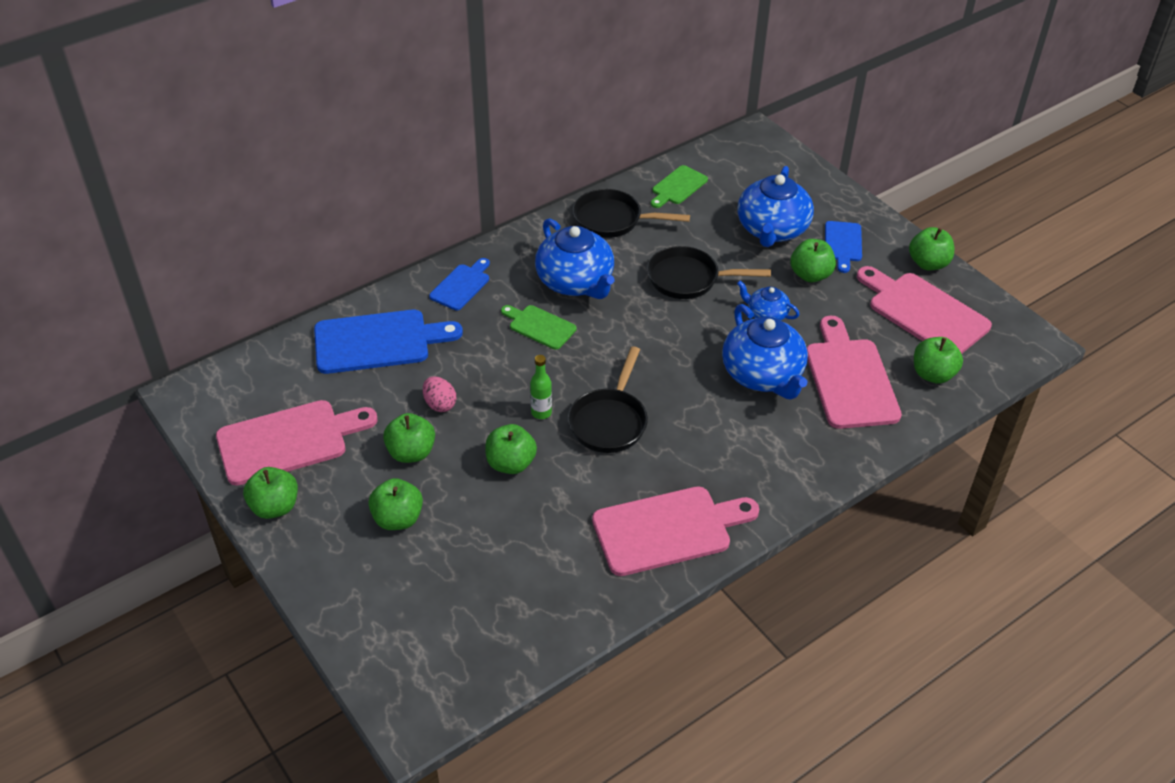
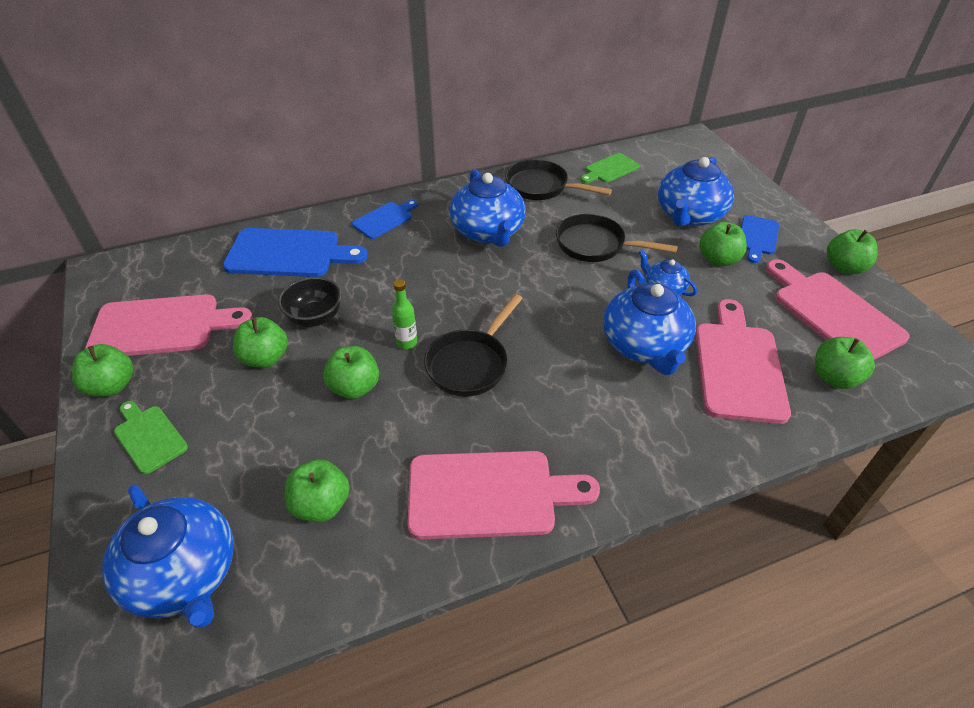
camera: 15 degrees right, 0 degrees up
(398, 519) = (217, 422): green apple -> green apple (321, 505)
(439, 643) = (184, 575): none -> blue teapot
(440, 404) = (315, 317): pink egg -> black bowl
(539, 326) = (439, 264): green cutting board -> green cutting board (149, 436)

